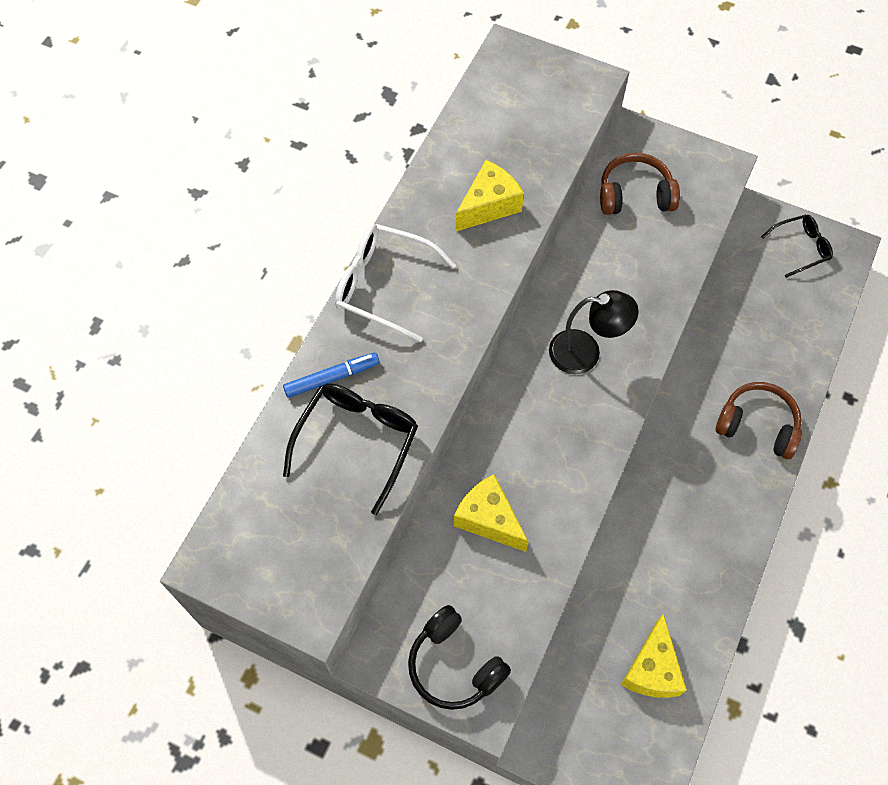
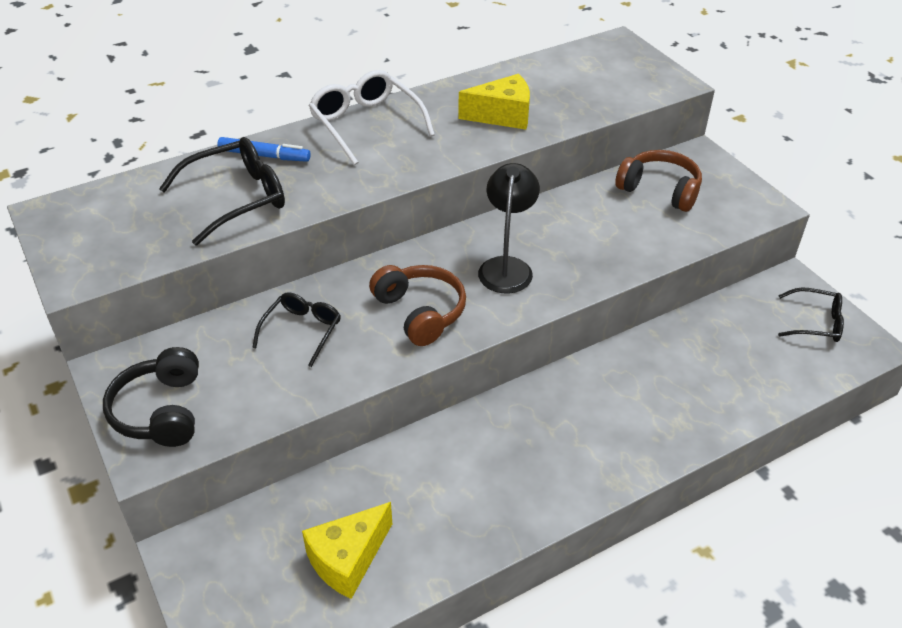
camera: 35 degrees right, 20 degrees down
(488, 519) = (302, 331): yellow cheese -> black glasses
(585, 352) = (506, 267): black lamp -> black lamp turned 120 degrees counterclockwise
(757, 425) = (643, 430): brown headphones -> brown headphones (420, 312)

